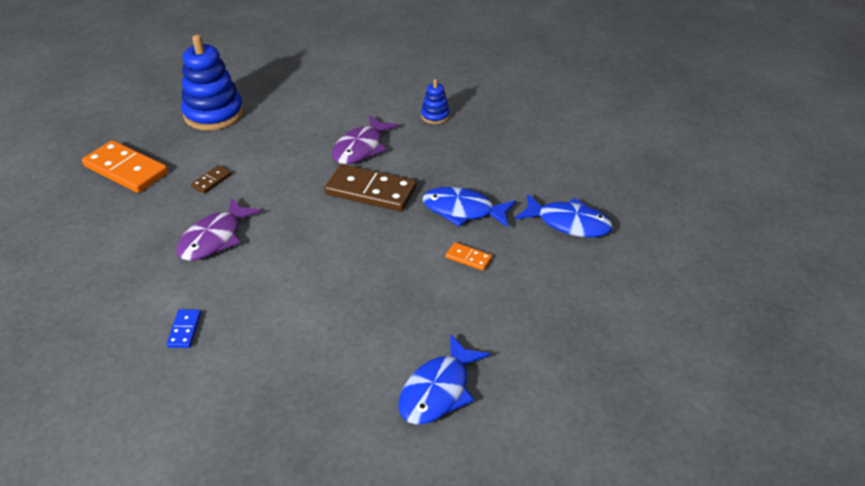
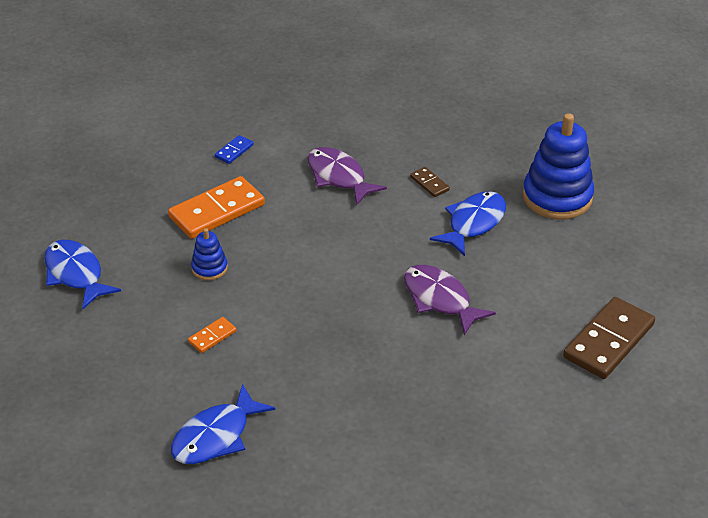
camera: 110 degrees right, 0 degrees up
(126, 170) = (474, 133): orange domino -> orange domino (217, 211)
(184, 330) = (234, 151): blue domino -> blue domino turned 75 degrees counterclockwise
(370, 191) = (356, 290): brown domino -> brown domino (608, 341)
(435, 116) = (482, 381): blue stacking toy -> blue stacking toy (209, 268)
(463, 210) = (285, 354): blue fish -> blue fish (473, 223)

